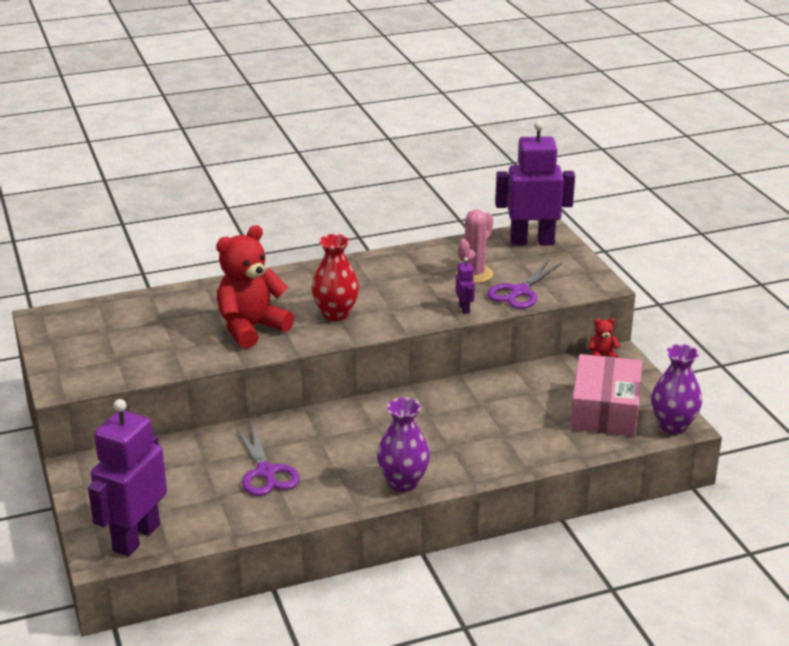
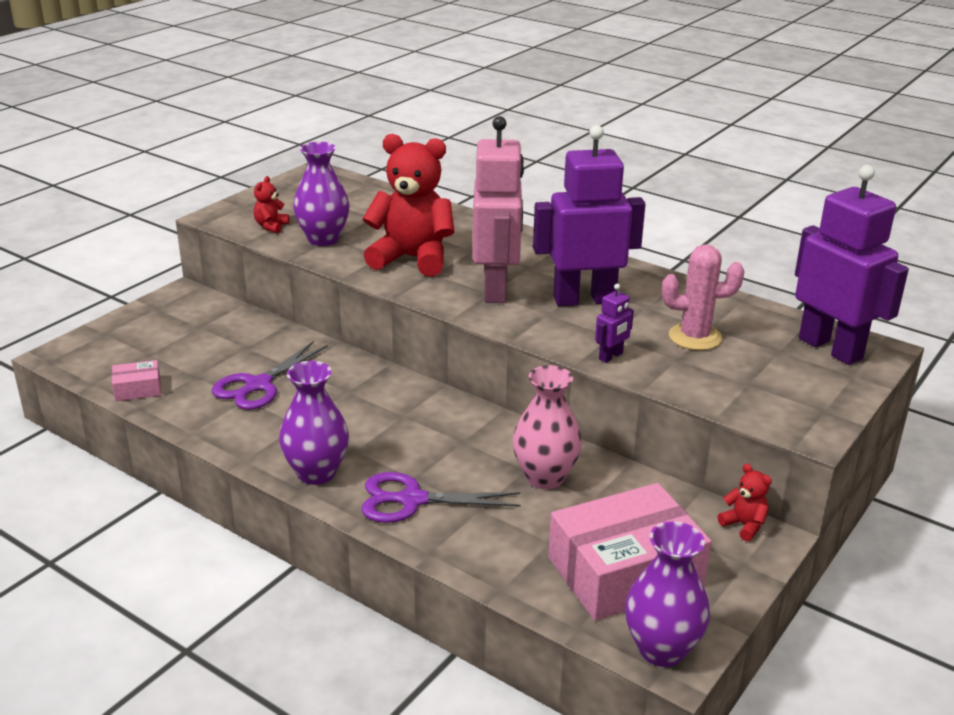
camera: 55 degrees right, 0 degrees up
(115, 368) = (271, 226): none -> red teddy bear
(136, 538) = (99, 360): purple robot -> purple robot (584, 299)
(170, 353) = (323, 239): none -> purple vase
(205, 530) = (138, 389): none -> pink box
(336, 314) = (496, 289): red vase -> pink robot
(496, 400) = (545, 477): none -> pink vase
(519, 292) = (701, 379): purple scissors -> purple scissors (412, 500)

